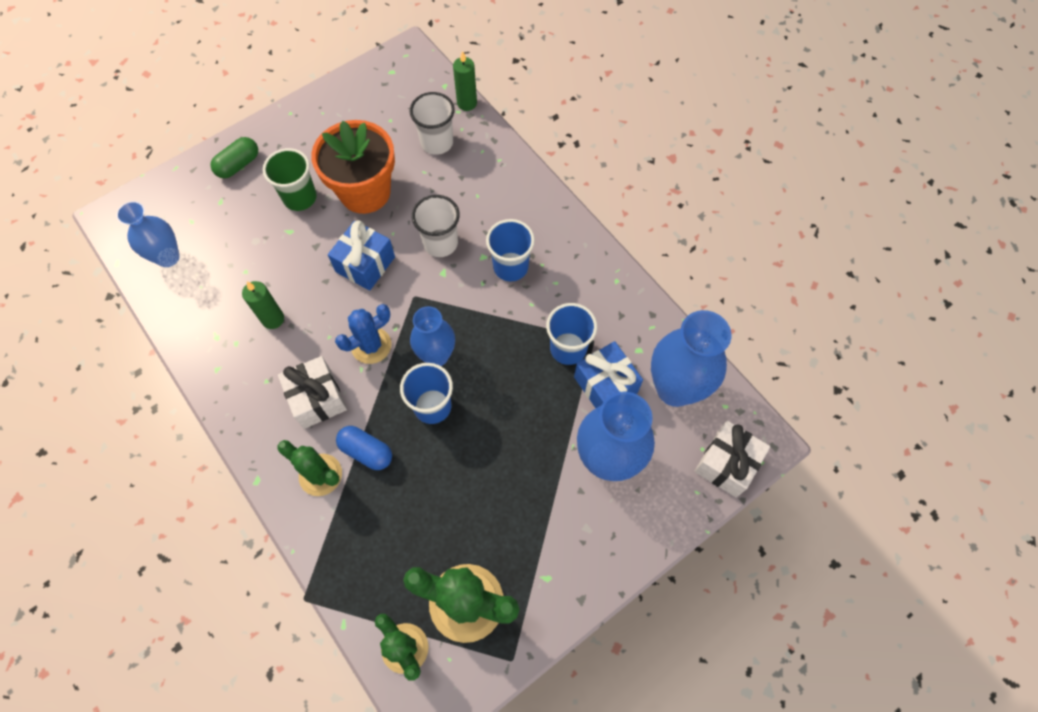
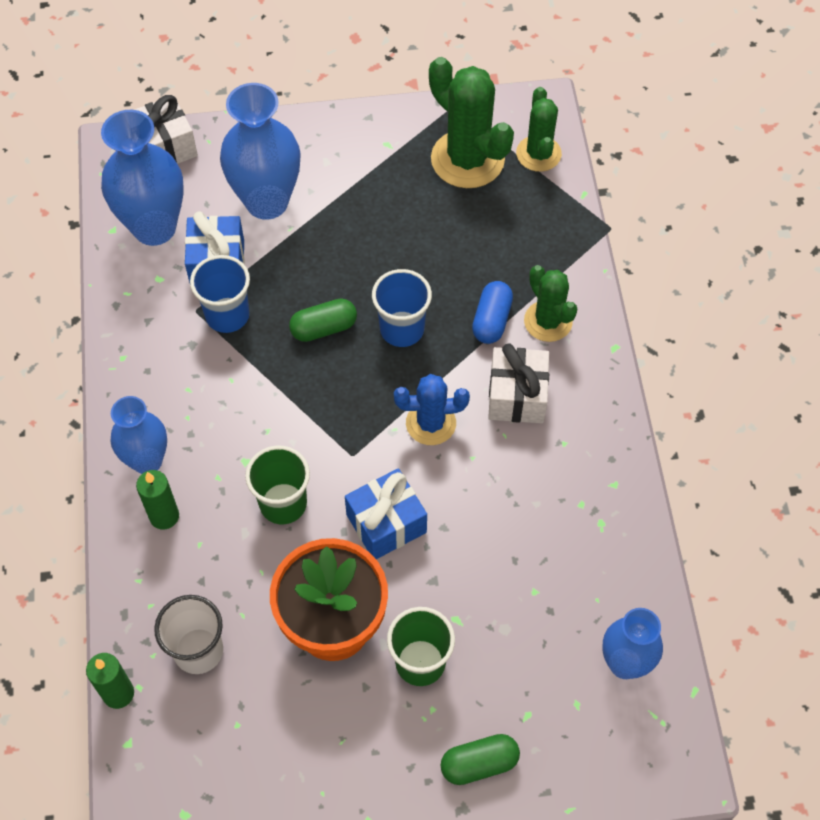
camera: 150 degrees left, 5 degrees down
(273, 319) = (526, 511): green candle -> green candle (164, 516)
(366, 451) = (491, 320): blue capsule -> blue capsule turned 45 degrees clockwise
(436, 356) = (367, 377): blue vase -> blue vase (147, 461)
(440, 243) = (283, 504): white cup -> green cup
(491, 376) = (324, 328): none -> green capsule
(510, 267) = (223, 432): blue cup -> none

